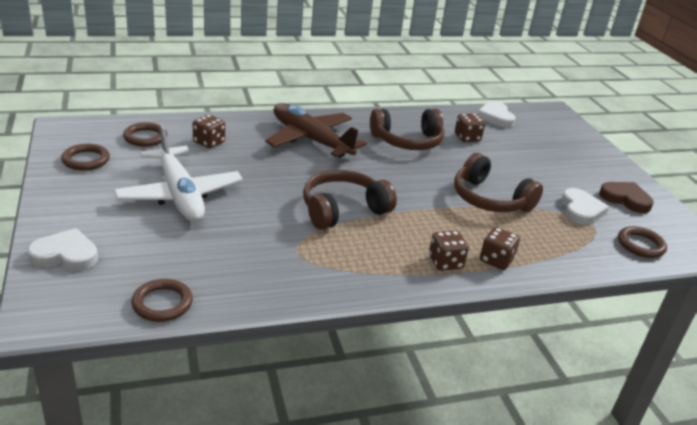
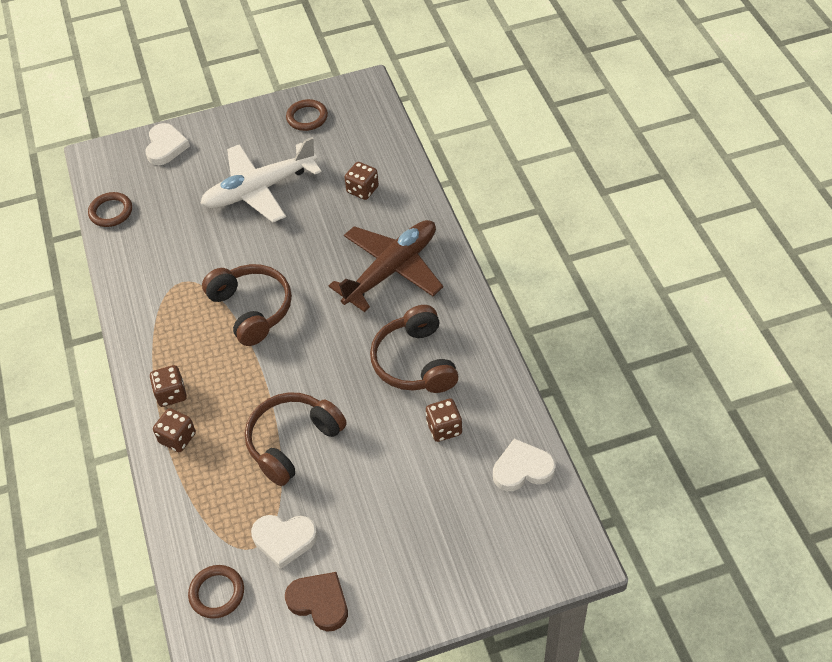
camera: 95 degrees right, 20 degrees up
(145, 137) = (360, 143): brown ring -> none
(625, 199) = (319, 602): brown heart -> brown heart turned 90 degrees counterclockwise

